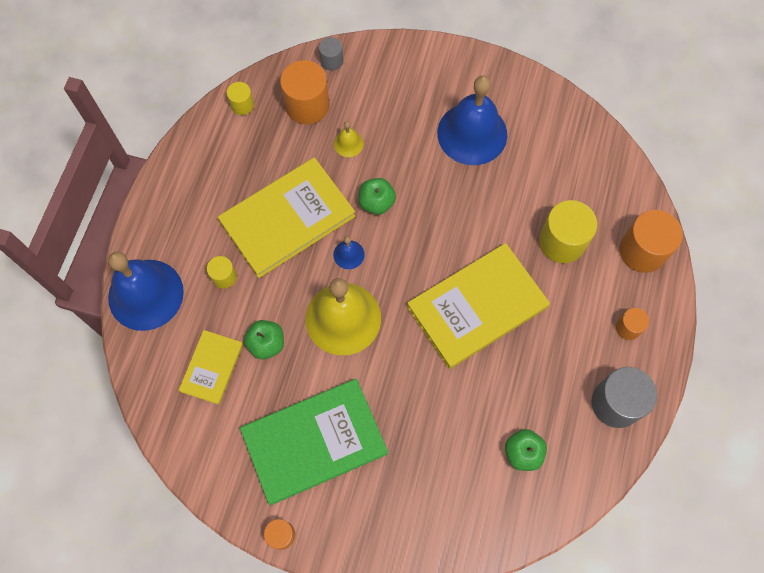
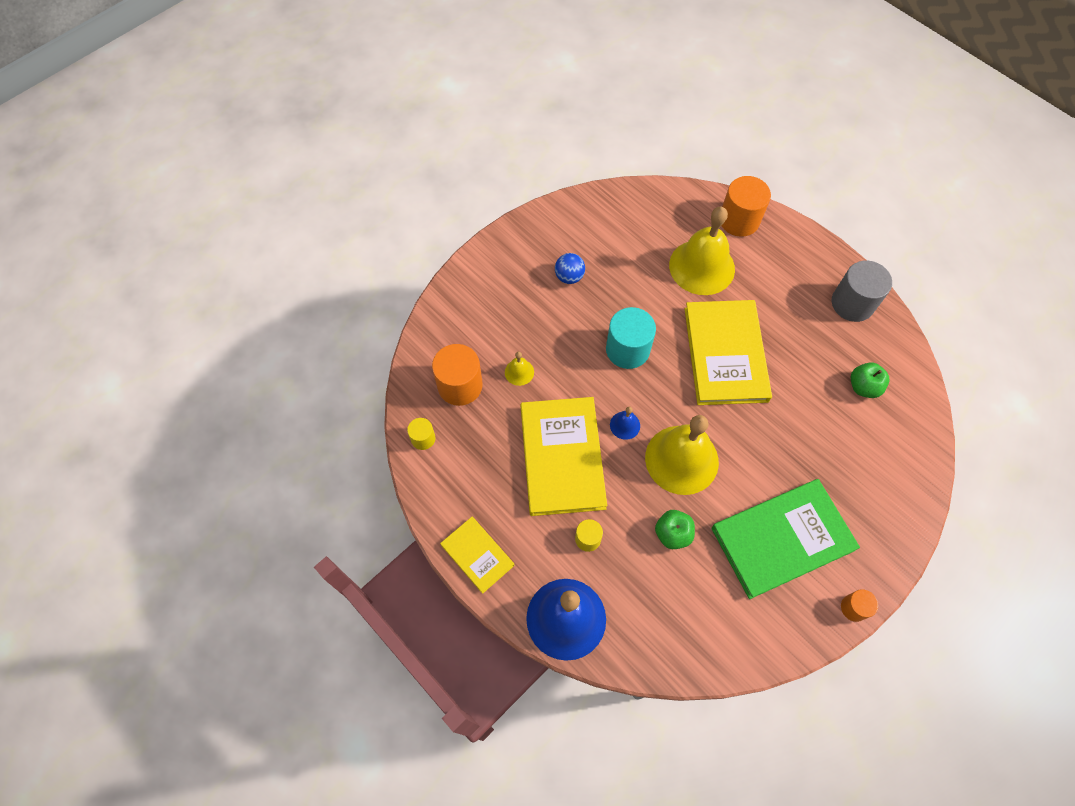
camera: 60 degrees left, 5 degrees down
(212, 367) = (671, 592): yellow book -> yellow book (477, 555)
(314, 441) = (782, 539): green book -> green book turned 60 degrees clockwise
(331, 61) = (428, 344): grey cylinder -> none
(376, 203) = (589, 379): green apple -> none
(427, 220) = (627, 349): none -> turquoise cylinder
(472, 133) = (569, 277): blue bell -> blue ball
(562, 241) = (702, 267): yellow cylinder -> yellow bell
(628, 327) = (796, 263): orange cylinder -> none

